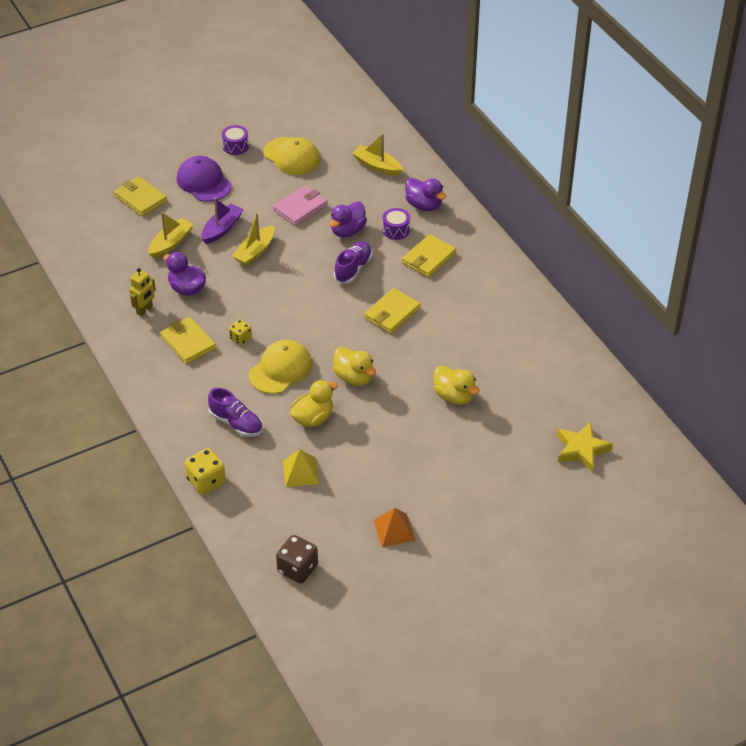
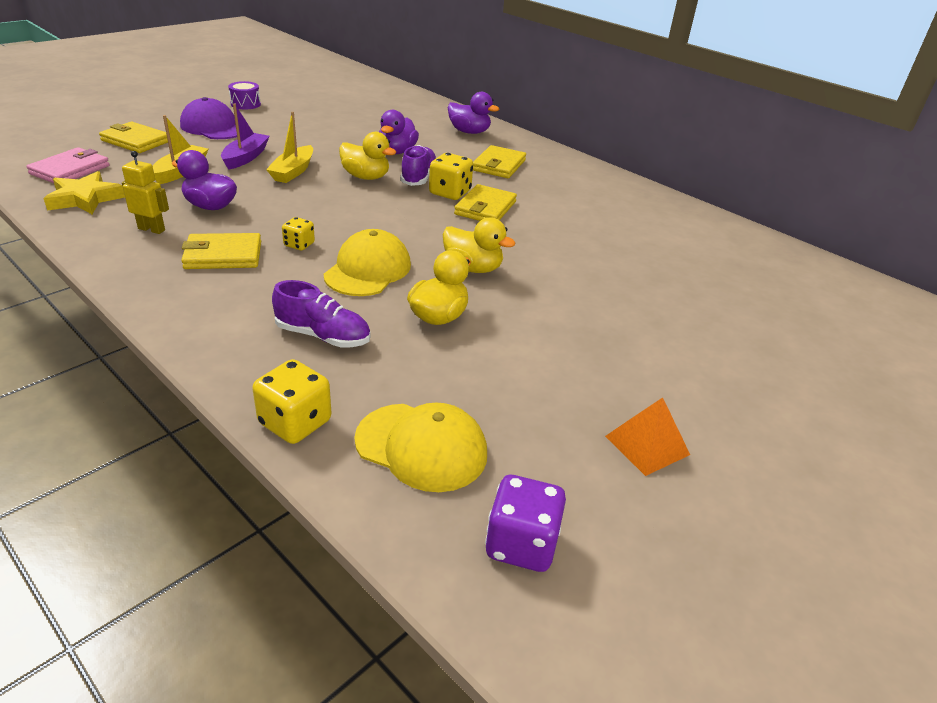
camera: 20 degrees left, 10 degrees down
(144, 310) = (152, 229): yellow robot -> yellow robot turned 90 degrees counterclockwise
(188, 342) = (223, 255): yellow wallet -> yellow wallet turned 45 degrees counterclockwise
(292, 156) = (311, 108): yellow cap -> yellow cap (421, 447)
(297, 569) = (521, 544): brown dice -> purple dice
(300, 208) = (335, 139): pink wallet -> pink wallet (70, 170)
(300, 472) = (452, 385): yellow pyramid -> none
(371, 291) = (450, 193): none -> yellow dice
(377, 166) = (405, 111): yellow boat -> none
(396, 230) = (450, 148): purple drum -> none
(454, 396) = (612, 273): yellow duck -> yellow duck (366, 177)
(581, 449) = (808, 307): yellow star -> yellow star (85, 199)

